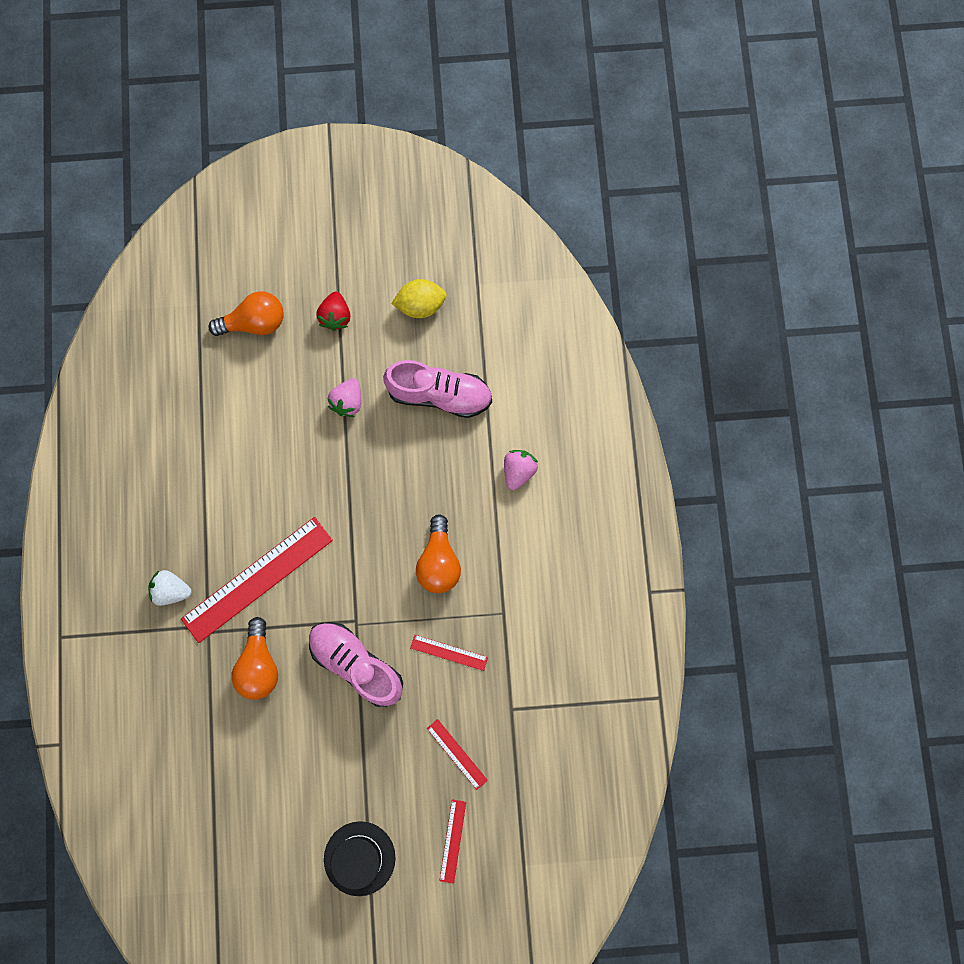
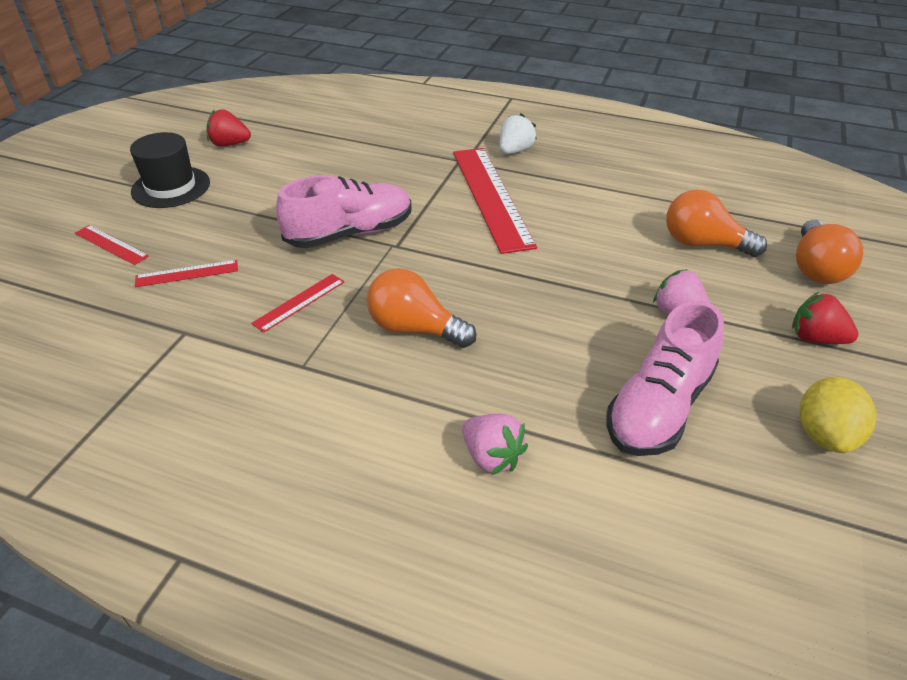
camera: 115 degrees right, 35 degrees down
(259, 665) = (404, 178): orange light bulb -> orange light bulb (703, 244)
(269, 860) = (229, 144): none -> red strawberry

